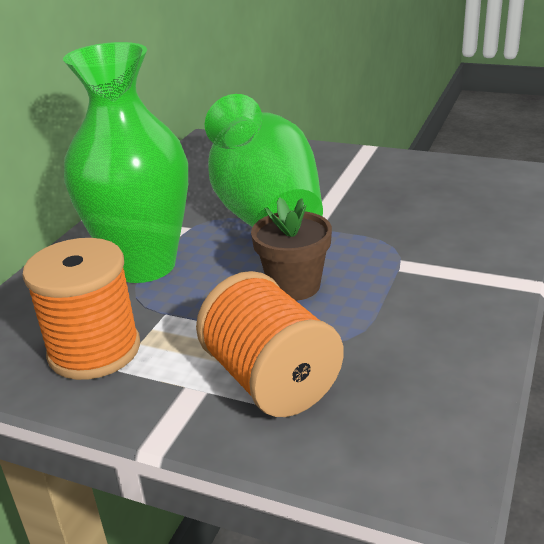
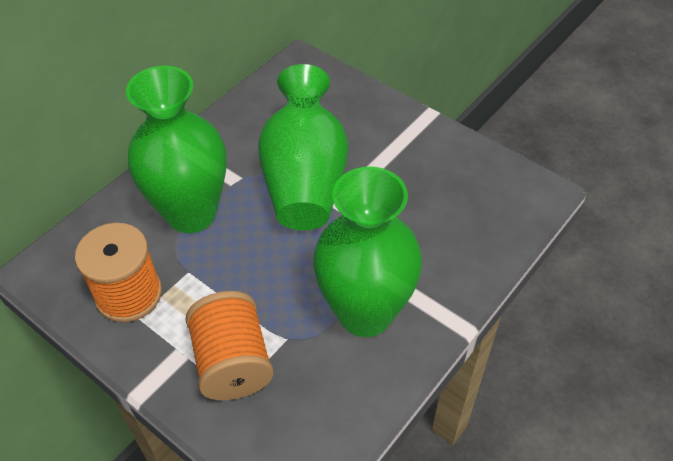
camera: 15 degrees right, 20 degrees up
(294, 286) = (289, 272): brown flower pot -> none
(408, 298) = (365, 313): none -> green vase

